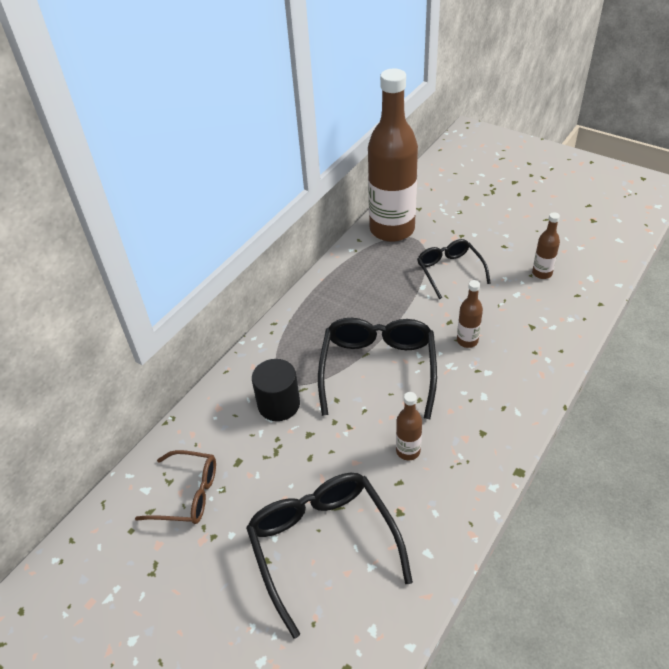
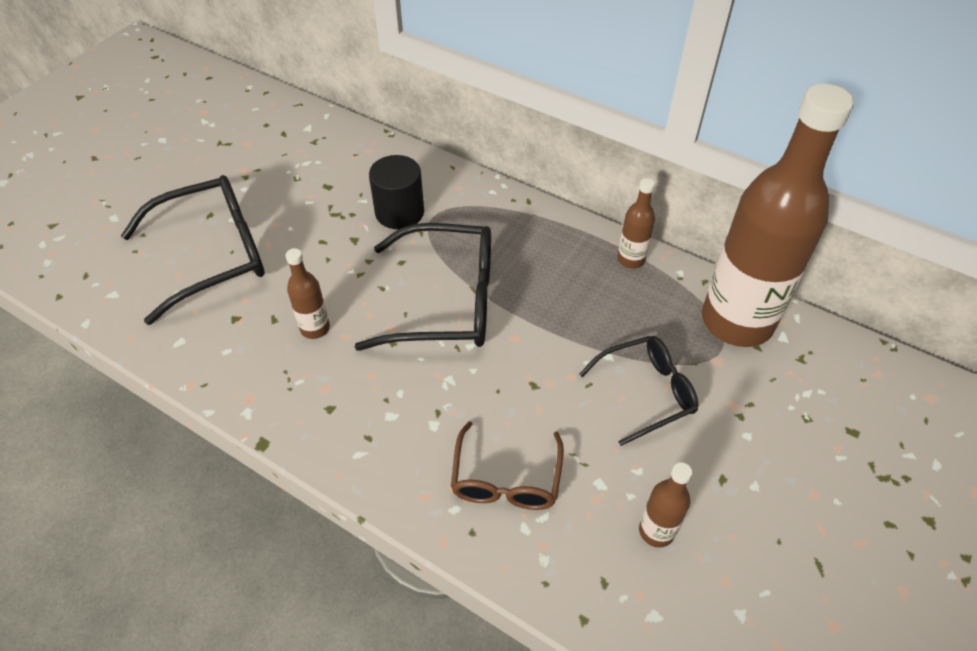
camera: 85 degrees right, 5 degrees up
(188, 494) = (296, 155): brown glasses -> brown glasses (506, 479)
(467, 341) = (495, 404): brown bottle -> brown bottle (630, 259)

